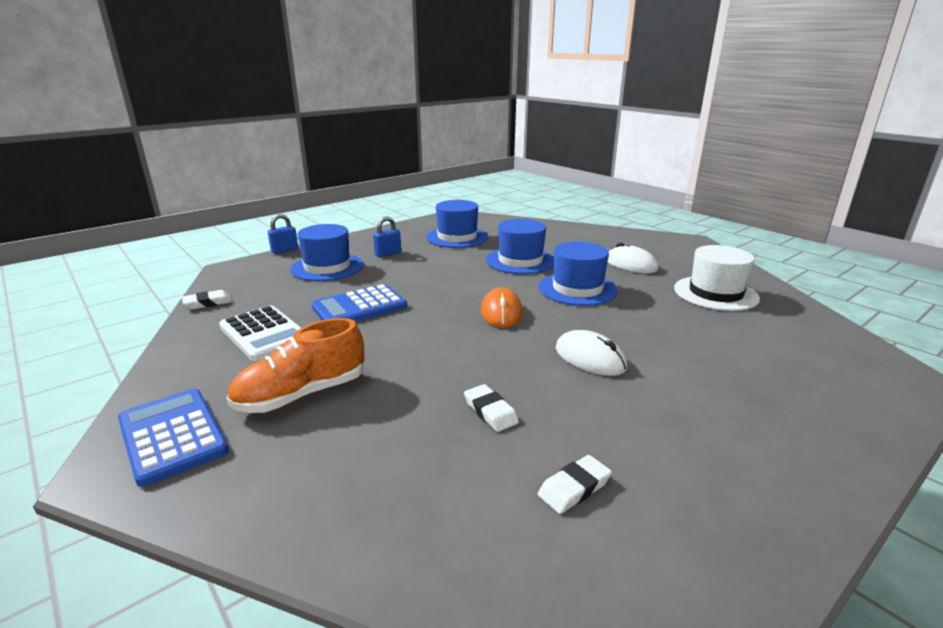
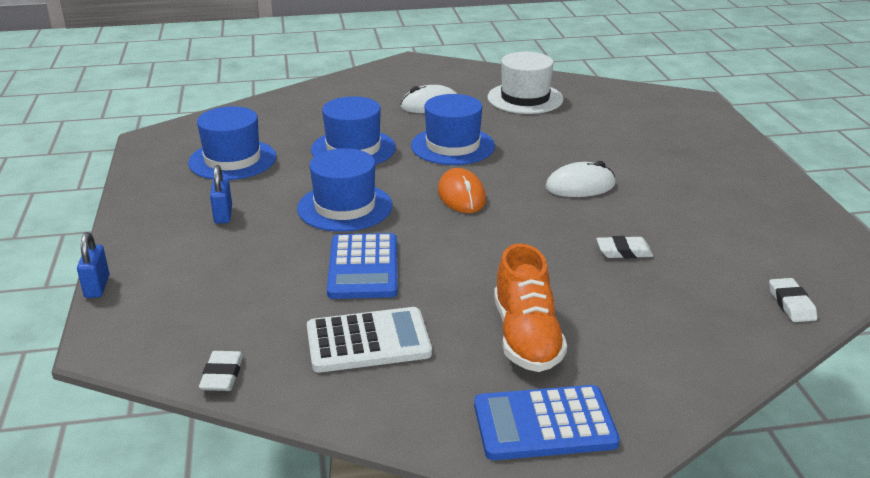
camera: 60 degrees left, 5 degrees up
(327, 267) = (212, 265): blue hat -> blue hat (345, 207)
(501, 312) = (461, 195): orange mouse -> orange mouse turned 45 degrees clockwise
(574, 488) = (731, 249): white eraser -> white eraser (791, 304)

